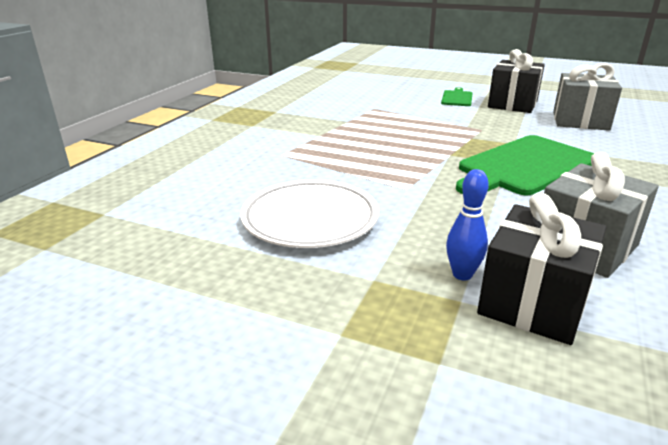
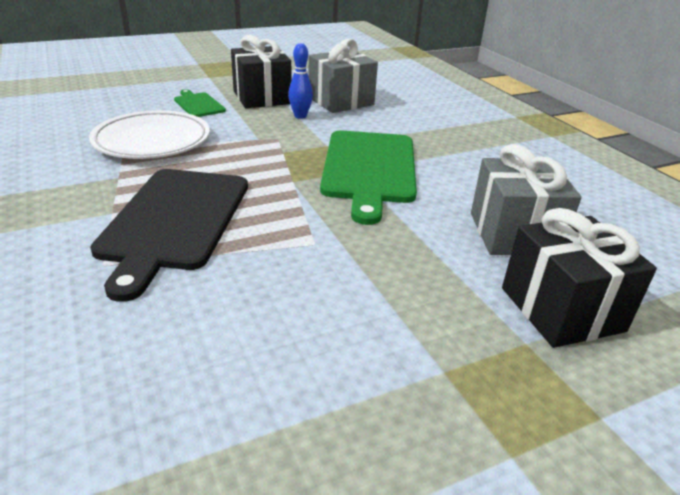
camera: 50 degrees left, 5 degrees up
(310, 220) = (282, 340): white plate -> white plate (152, 141)
(344, 149) = (174, 221): none -> black cutting board
(462, 274) = (490, 315): blue bowling pin -> blue bowling pin (300, 116)

